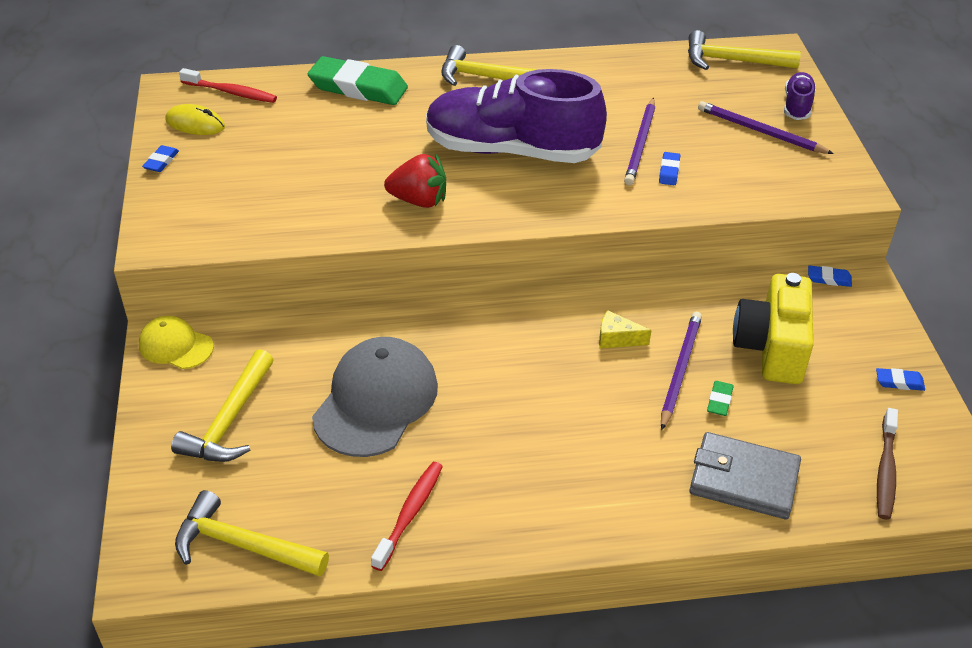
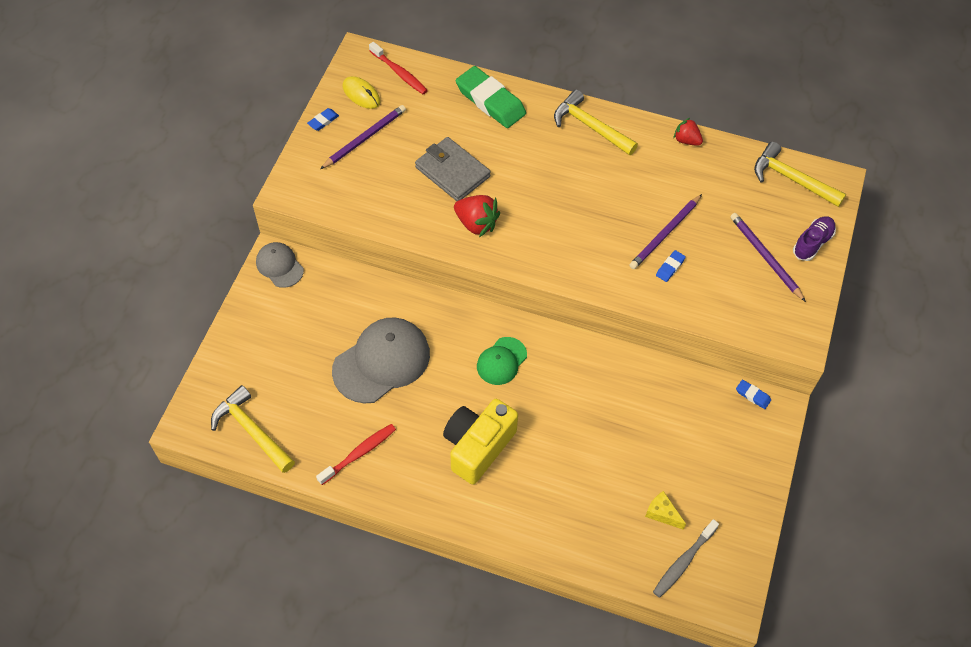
camera: 25 degrees right, 15 degrees up
(175, 346) = (279, 266): yellow cap -> grey cap
(229, 420) = (286, 337): yellow hammer -> none
(512, 150) = (567, 203): purple shoe -> none
(526, 346) = (501, 361): none -> green cap
(600, 60) = (686, 140): none -> red strawberry
(617, 339) = (567, 381): yellow cheese -> yellow cheese (662, 513)
(680, 370) = (594, 425): purple pencil -> purple pencil (364, 138)
(719, 401) = (606, 460): green eraser -> none
(744, 479) = (583, 525): grey wallet -> grey wallet (452, 172)
(771, 347) = (670, 434): yellow camera -> yellow camera (478, 446)
(885, 470) = (683, 562): brown toothbrush -> grey toothbrush
(899, 382) = (743, 501): blue eraser -> none

